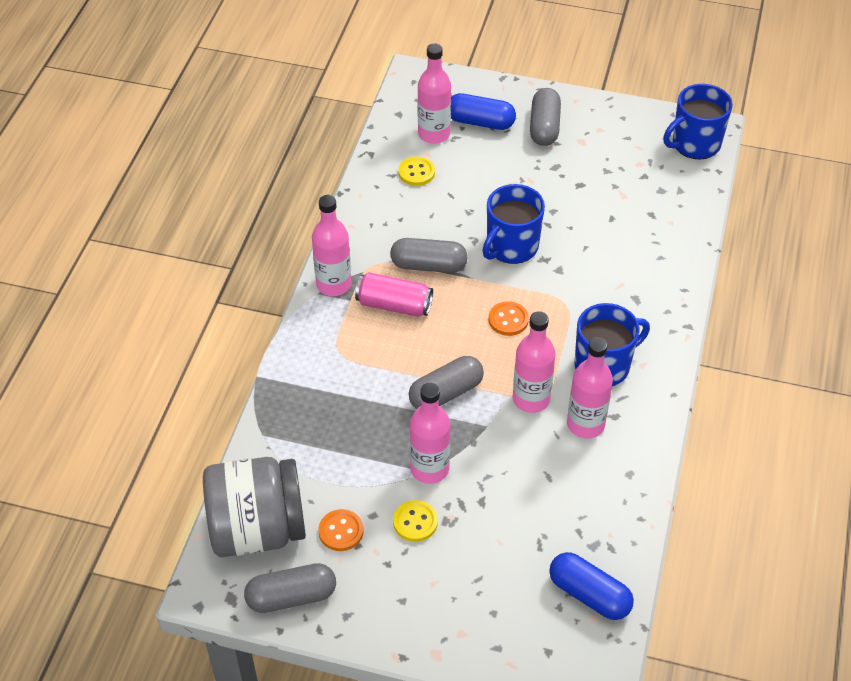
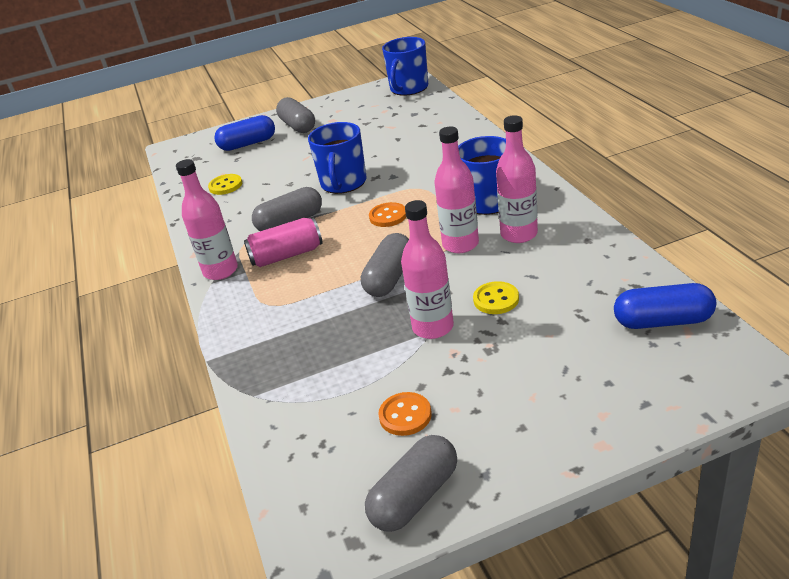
camera: 30 degrees left, 15 degrees down
(258, 529) = (322, 466): grey jar -> none
(415, 522) = (464, 367): yellow button -> yellow button (496, 299)
(434, 134) = (218, 164): pink bottle -> none

